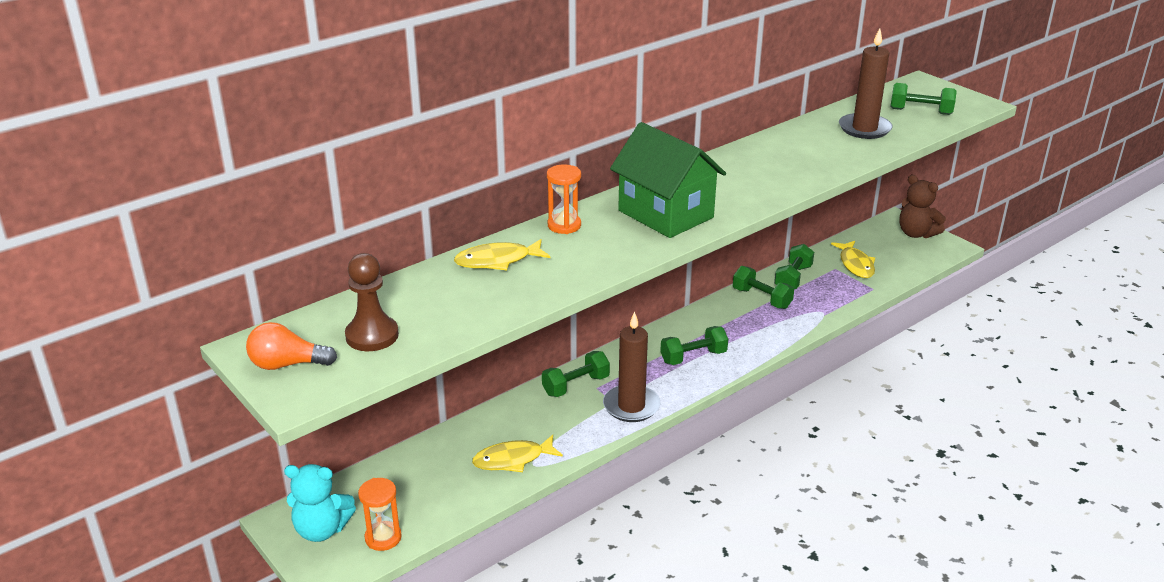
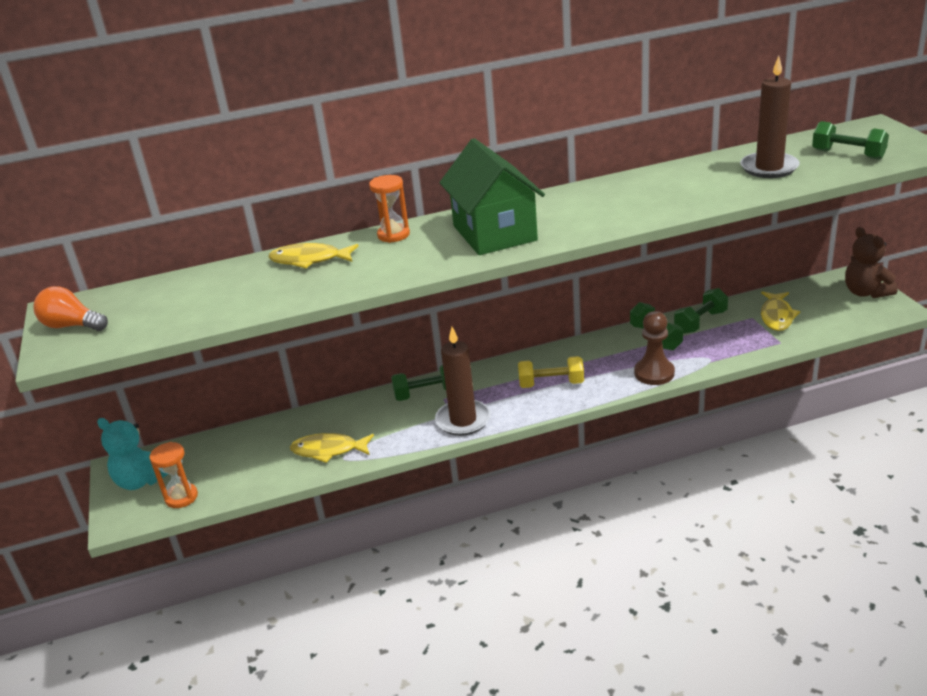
camera: 25 degrees right, 0 degrees up
(372, 335) = (154, 311): brown pawn -> brown pawn (654, 373)
(693, 357) = (551, 384): green dumbbell -> yellow dumbbell

